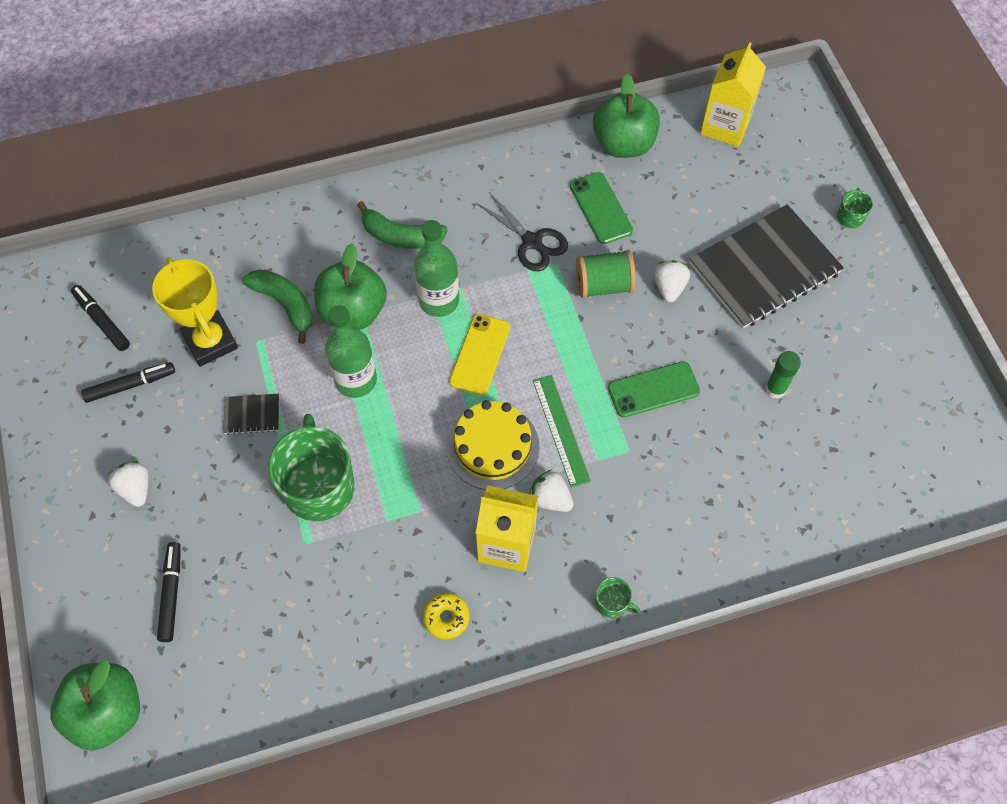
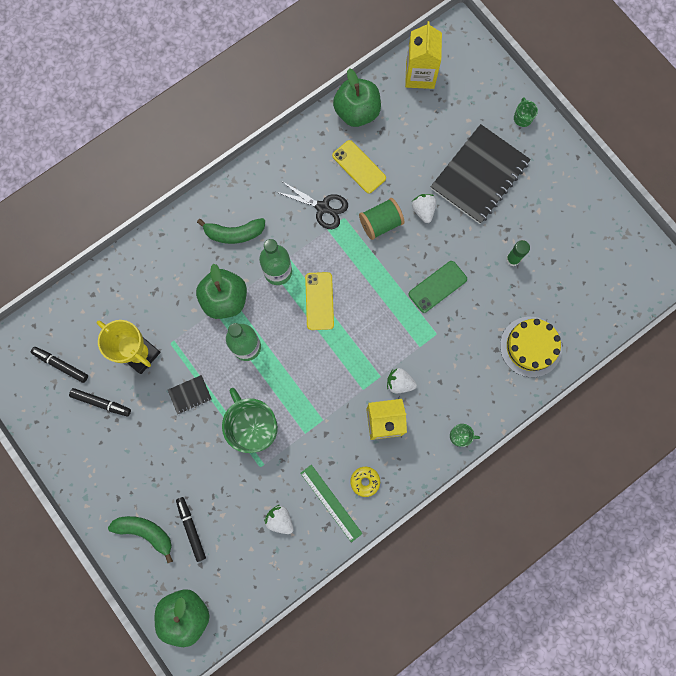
camera: 20 degrees left, 15 degrees up
(130, 385) = (101, 403): black marker -> black marker turned 60 degrees clockwise
(135, 489) = (137, 470): white strawberry -> white strawberry (280, 519)
(285, 304) = (178, 310): green banana -> green banana (145, 532)
(492, 446) = (351, 361): yellow cake -> yellow cake (530, 346)
(560, 430) = (389, 335): green ruler -> green ruler (331, 503)
(601, 208) = (359, 167): green phone -> yellow phone

